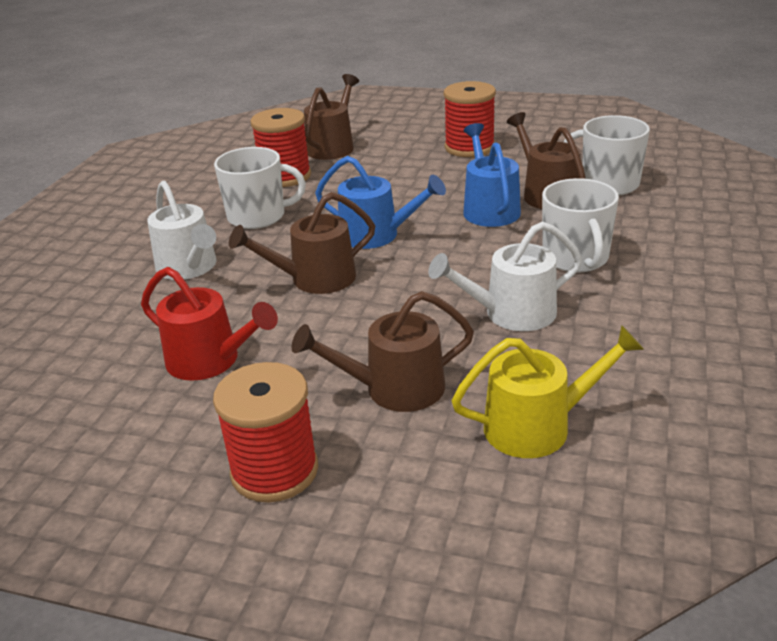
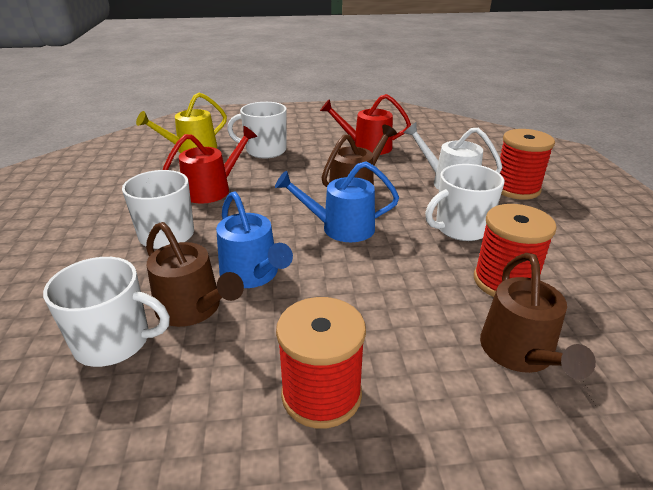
camera: 155 degrees right, 0 degrees up
(274, 471) = (297, 125): red spool -> red spool (516, 189)
(395, 389) = (265, 151): brown watering can -> white mug
(512, 313) = (212, 190): white watering can -> red watering can

